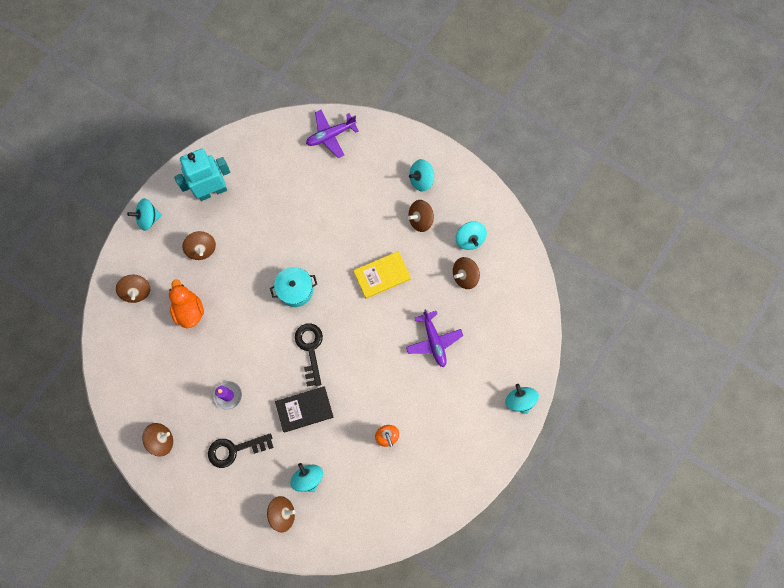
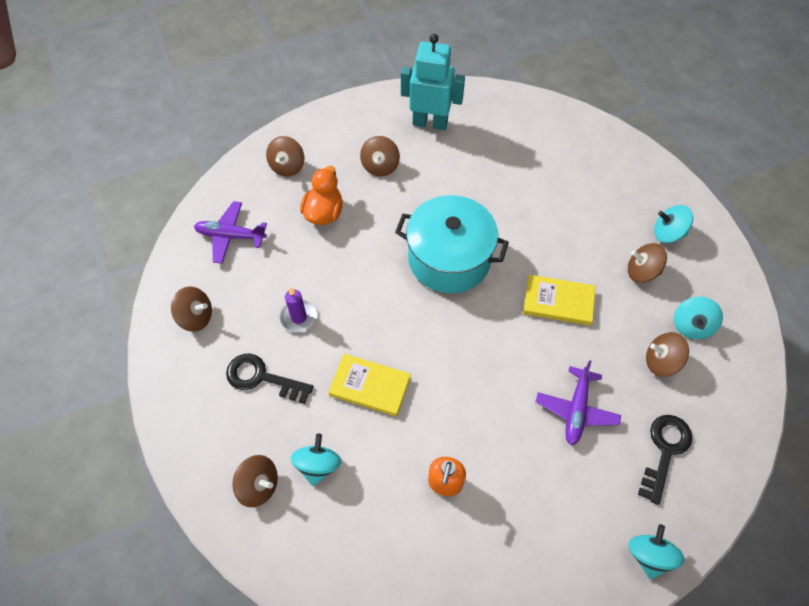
camera: 35 degrees right, 15 degrees down
(148, 218) = (349, 112): turquoise spinning top -> none
(295, 290) = (449, 259): turquoise pot -> turquoise pot, size x1.77
(304, 409) = (370, 386): black book -> yellow book
(310, 349) = (422, 327): black key -> black key (665, 451)
(331, 135) = (590, 140): purple plane -> purple plane (230, 236)

